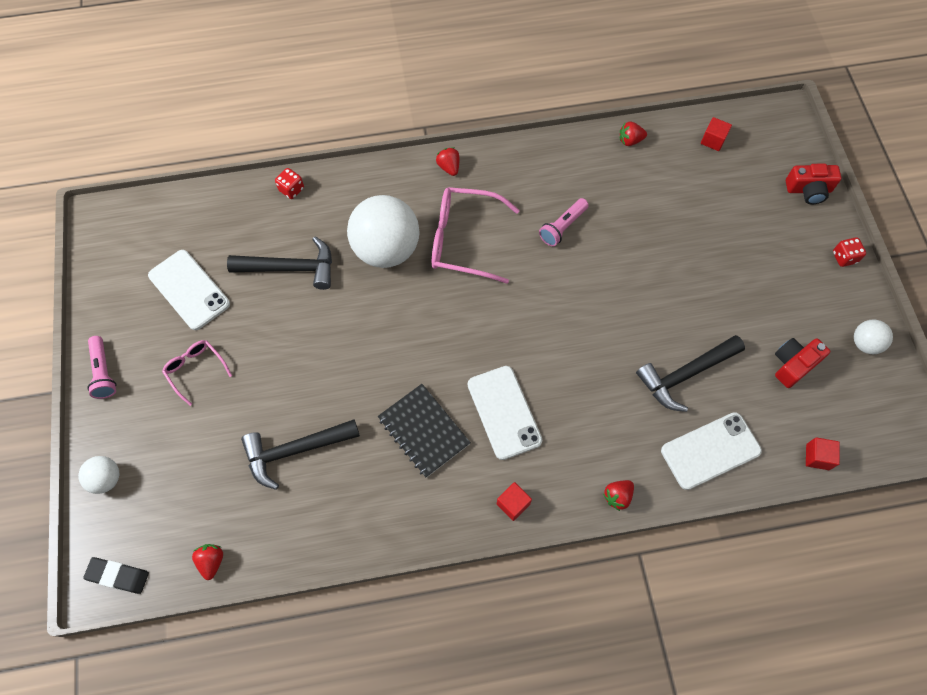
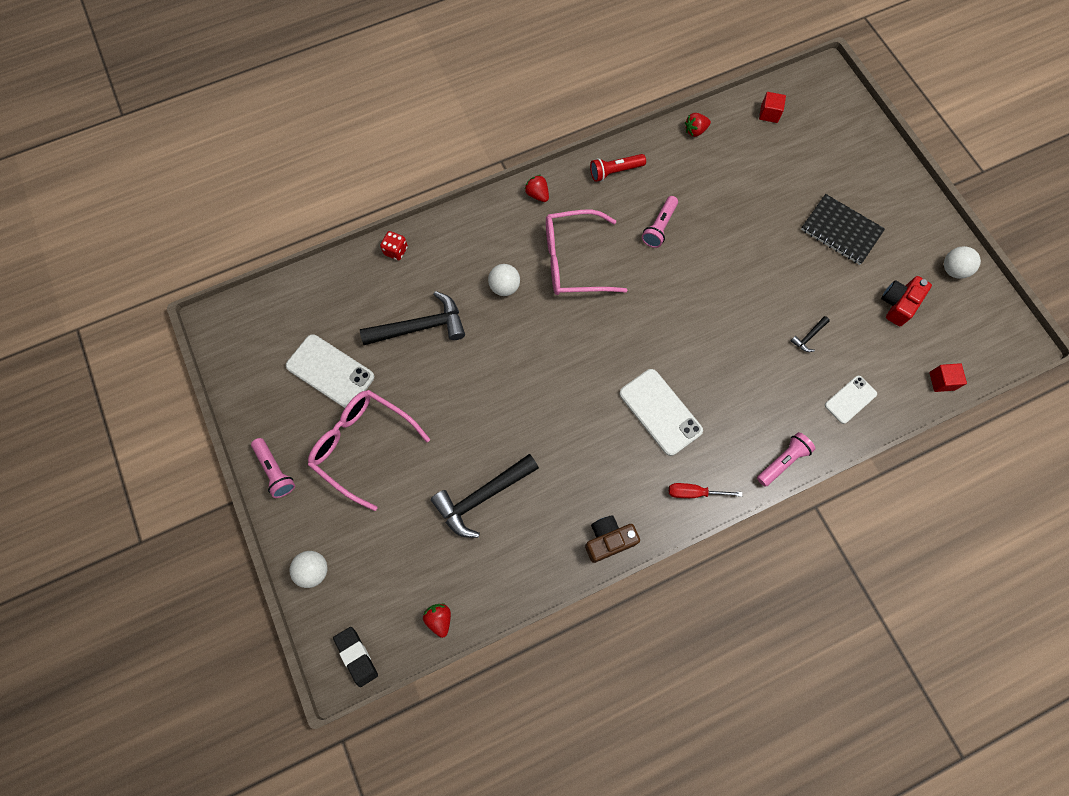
camera: 15 degrees left, 5 degrees up
(118, 576) = (356, 656): black eraser -> black eraser turned 60 degrees clockwise
(196, 370) = (363, 446): pink glasses -> pink glasses, size x1.84
(386, 249) = (504, 287): white ball -> white ball, size x0.47
(408, 529) = (608, 540): none -> brown camera
(424, 431) = (594, 448): black notebook -> black notebook (841, 230)
(513, 504) = (694, 492): red cube -> red screwdriver
(534, 162) = (615, 171): none -> red flashlight
(617, 496) = (783, 461): red strawberry -> pink flashlight
(685, 375) = (809, 336): black hammer -> black hammer, size x0.44
(710, 451) = (850, 399): white phone -> white phone, size x0.60
(808, 190) = (866, 141): red camera -> none
(844, 257) = (914, 196): red dice -> none

